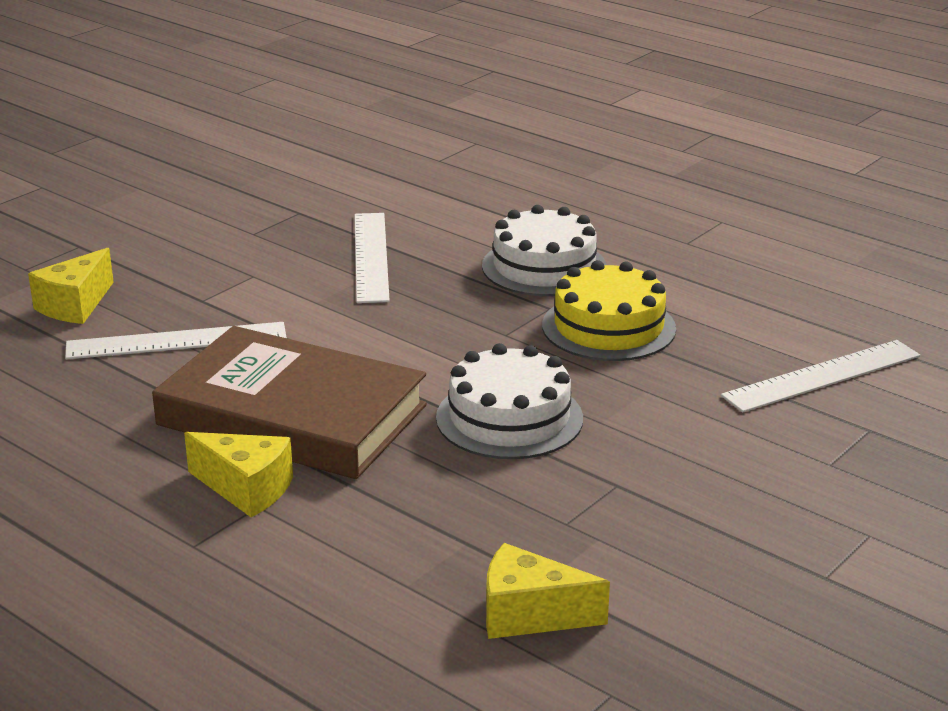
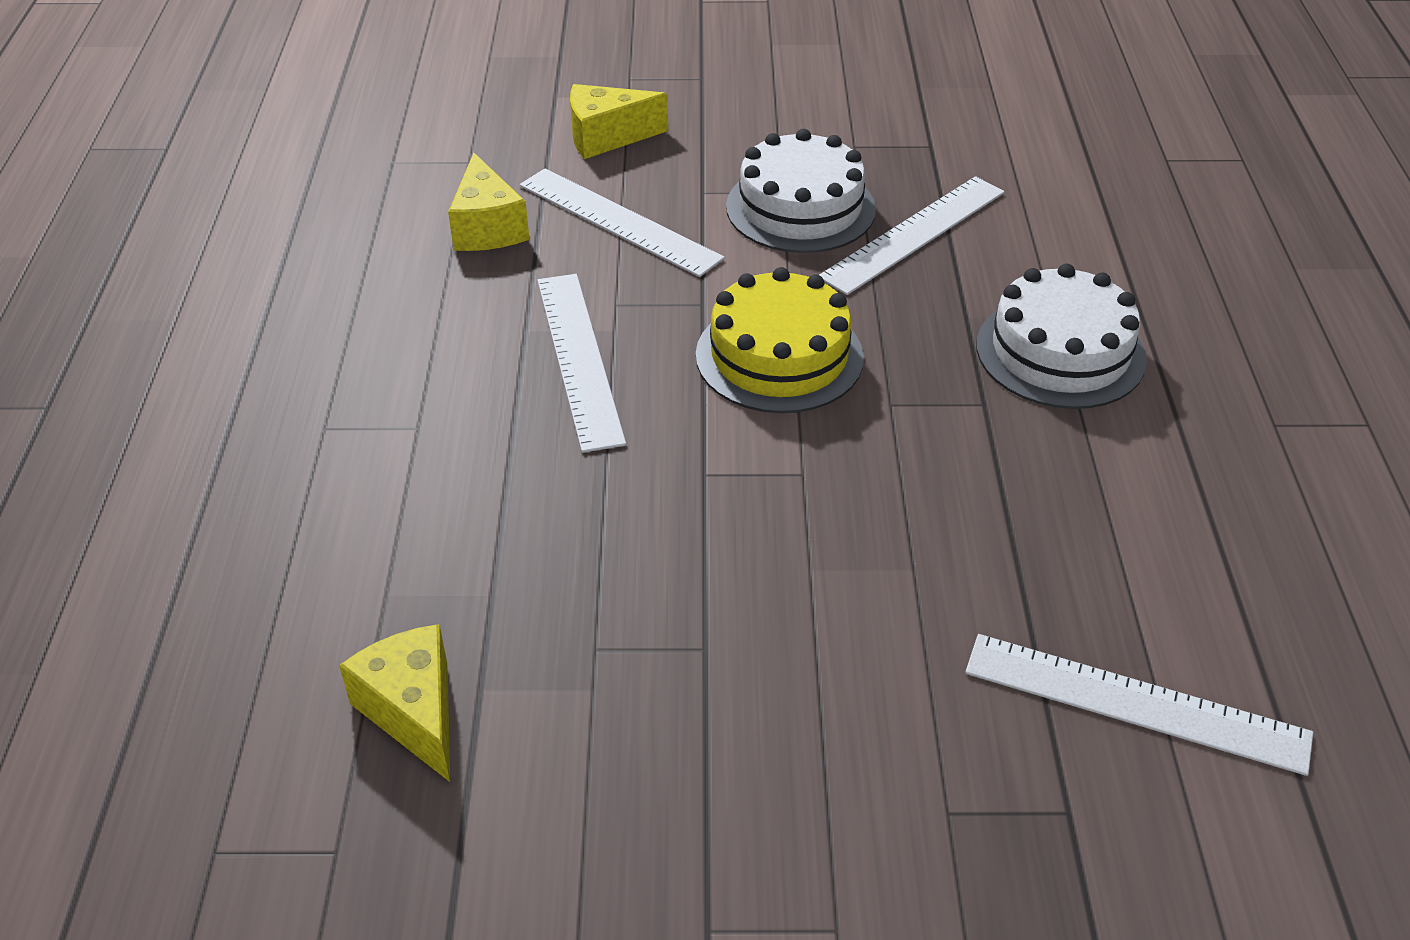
camera: 50 degrees right, 15 degrees up
(246, 489) = (436, 404): yellow cheese -> yellow cheese (487, 227)
(292, 415) = (579, 358): brown book -> white ruler
(509, 418) = (738, 498): white cake -> white cake (800, 208)
(608, 327) = (1004, 468): yellow cake -> yellow cake (779, 356)

